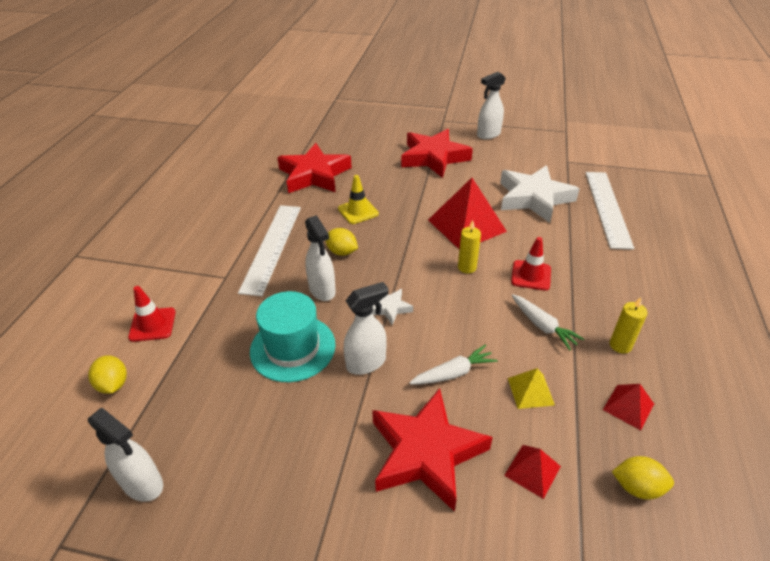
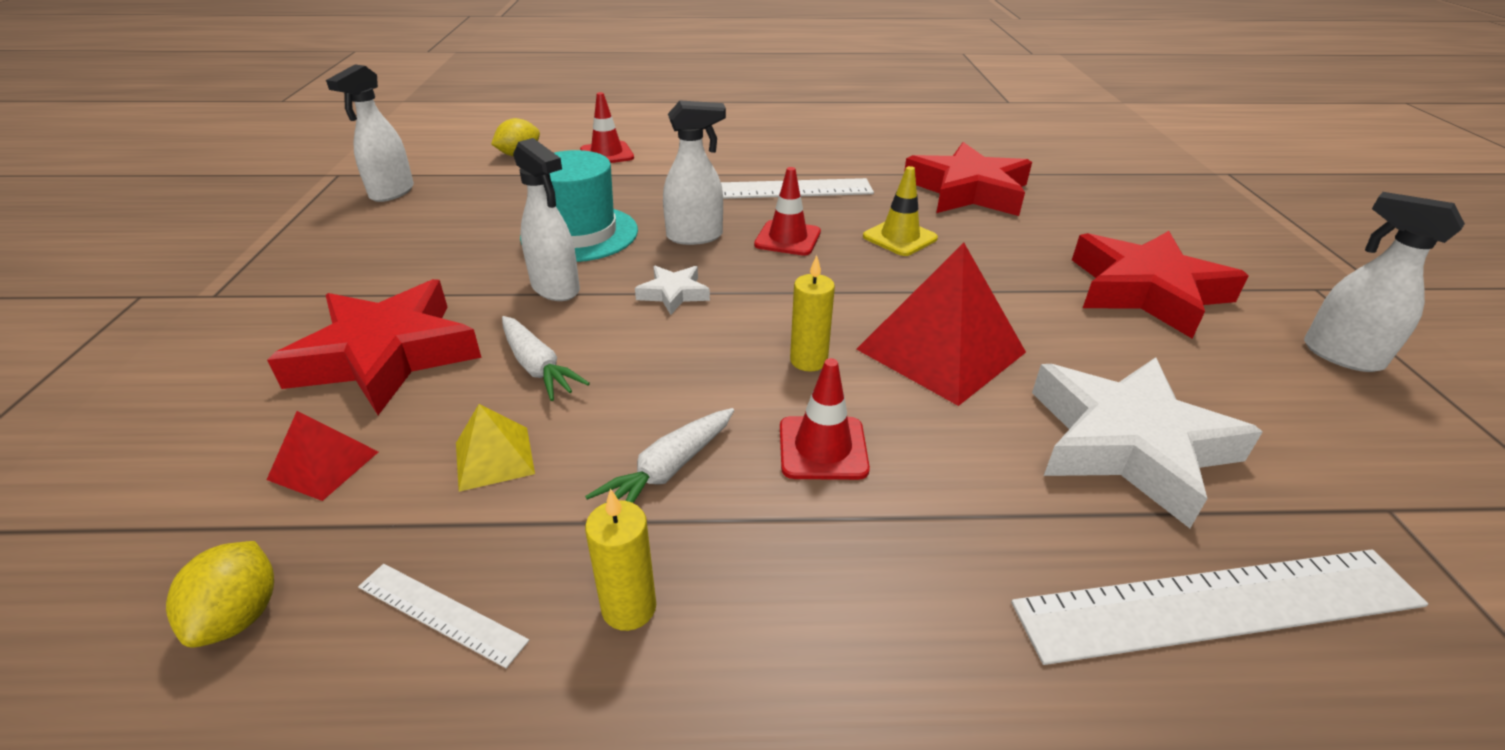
camera: 75 degrees right, 5 degrees down
(322, 290) = (695, 236): white spray bottle -> white spray bottle turned 150 degrees counterclockwise
(342, 252) = (787, 238): yellow lemon -> red traffic cone
(628, 407) = (441, 613): red pyramid -> white ruler

